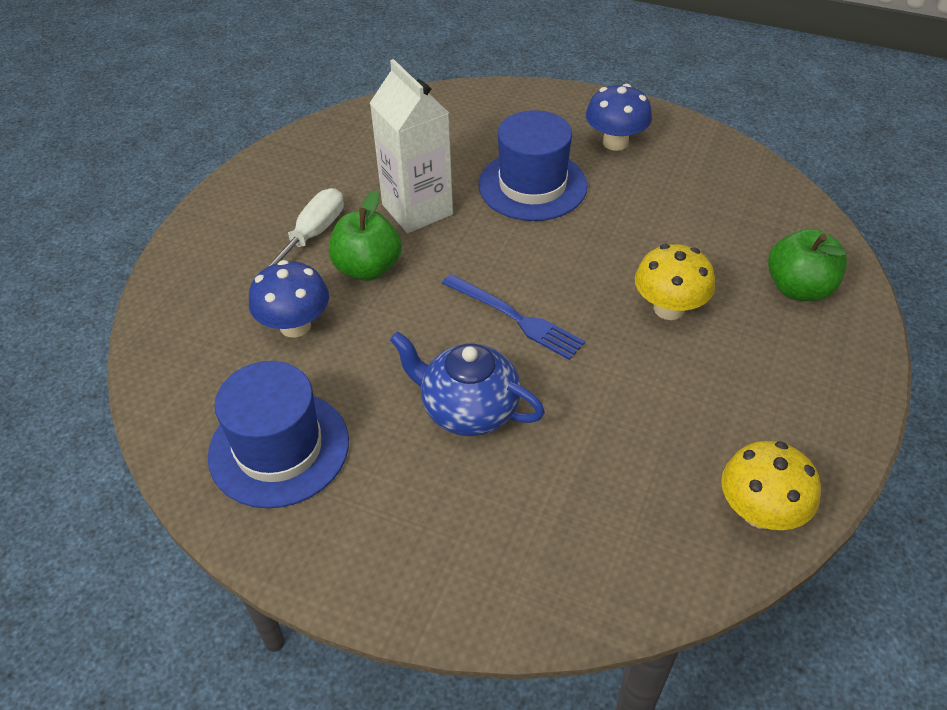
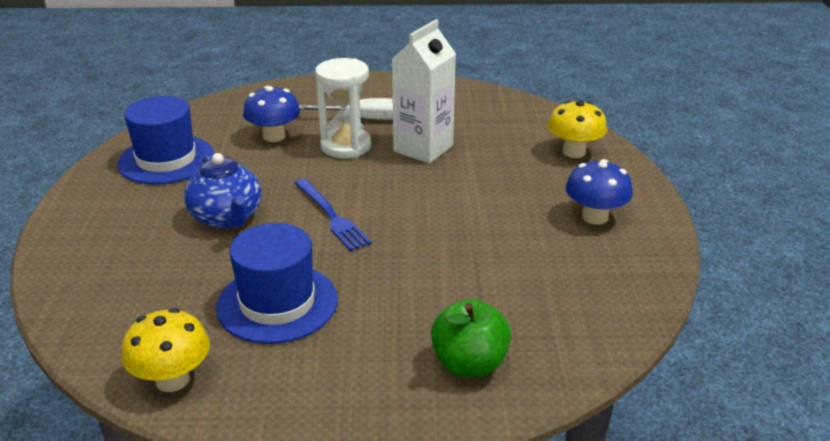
camera: 65 degrees right, 15 degrees down
(367, 268) = (345, 146): green apple -> white hourglass
(468, 410) = (227, 218): blue teapot -> blue teapot turned 150 degrees clockwise
(515, 318) = (331, 216): blue fork -> blue fork turned 45 degrees counterclockwise
(532, 185) = (495, 189): blue hat -> blue hat (277, 303)
(669, 308) = (389, 288): yellow mushroom -> yellow mushroom (574, 152)

